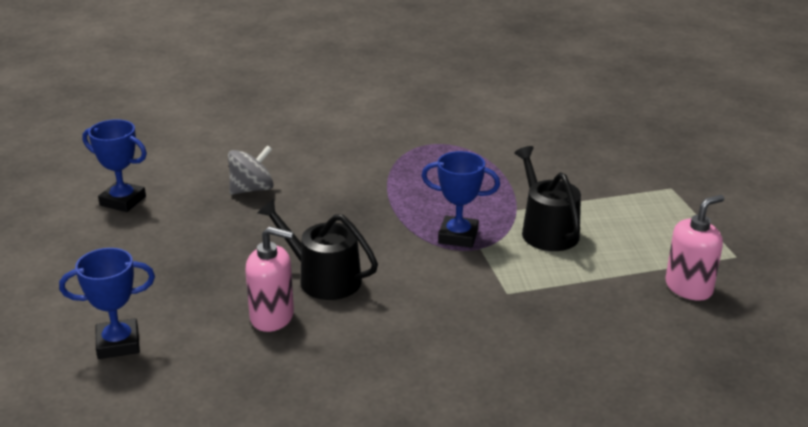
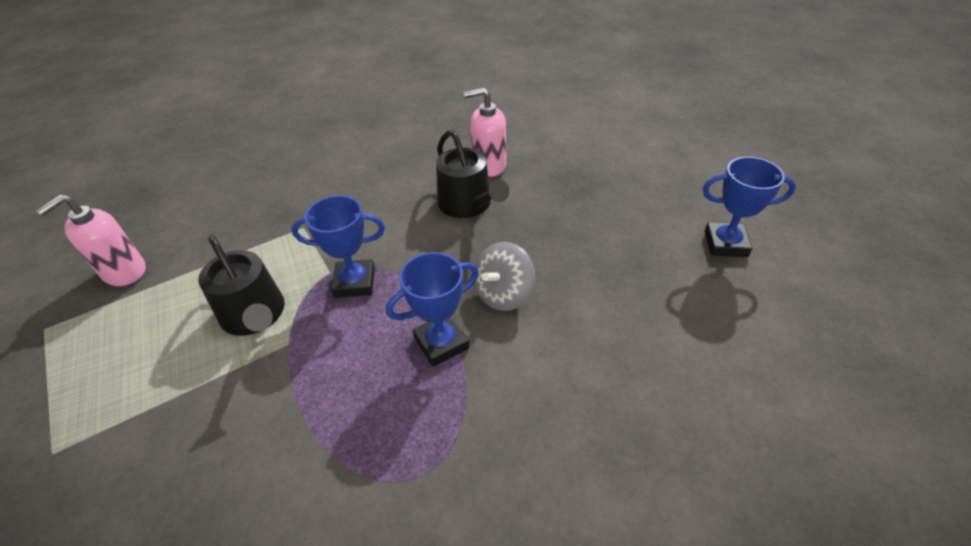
camera: 165 degrees right, 15 degrees up
(118, 344) = (578, 127): blue trophy -> blue trophy (441, 343)
(252, 189) = (612, 296): grey spinning top -> grey spinning top (503, 294)
(323, 278) = (468, 204): black watering can -> black watering can turned 45 degrees clockwise

